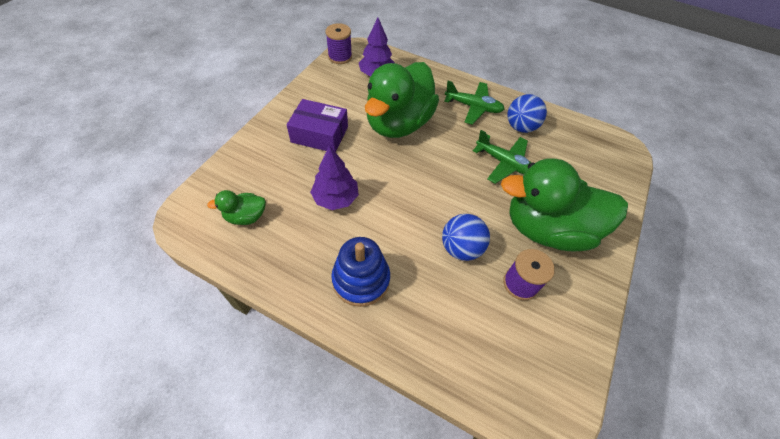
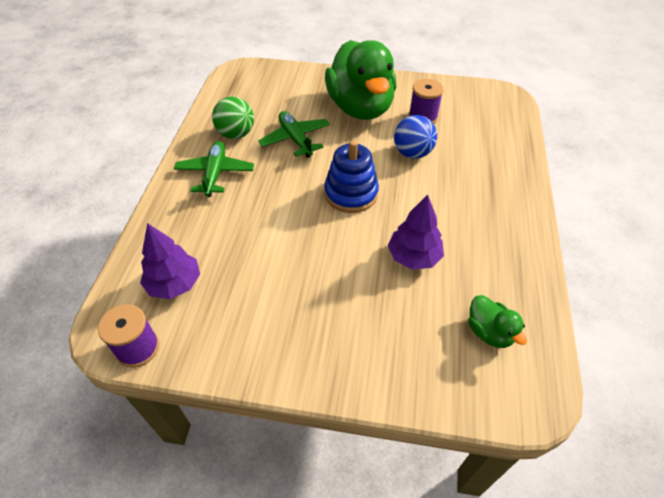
camera: 105 degrees left, 5 degrees down
(319, 134) = (324, 309): purple box -> none
(361, 279) = (487, 209): blue stacking toy -> blue stacking toy (351, 193)
(398, 124) = (271, 233): green duck -> none
(504, 163) = (295, 139): green plane -> green plane turned 45 degrees counterclockwise
(520, 127) = (236, 134): blue ball -> green ball

